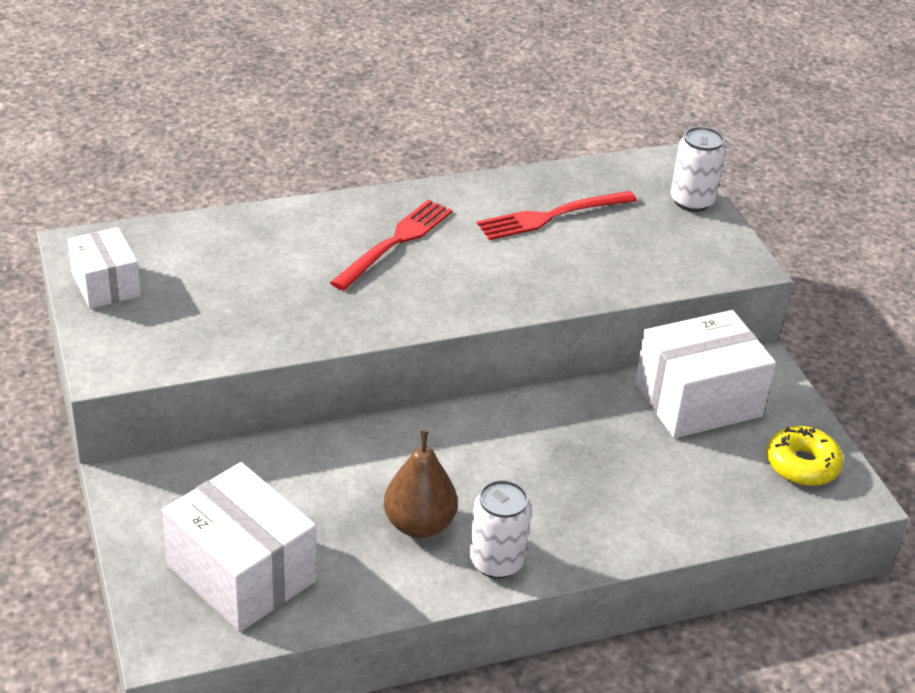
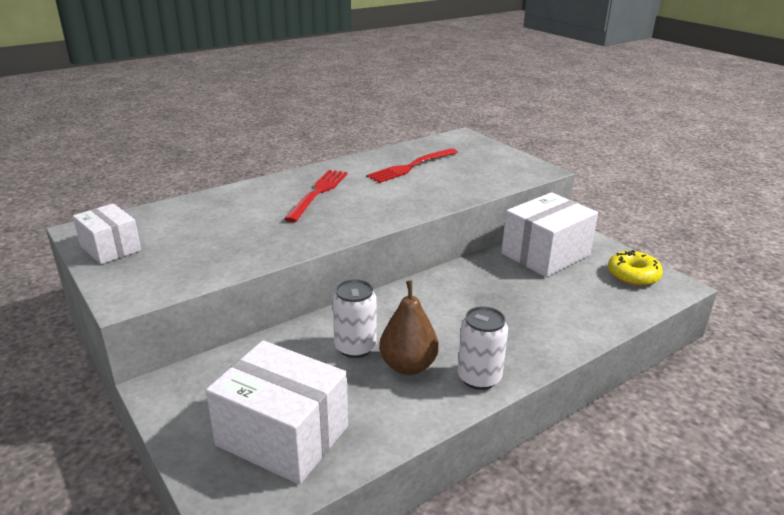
camera: 15 degrees left, 10 degrees down
(692, 201) = (489, 148): white can -> white can (355, 347)

